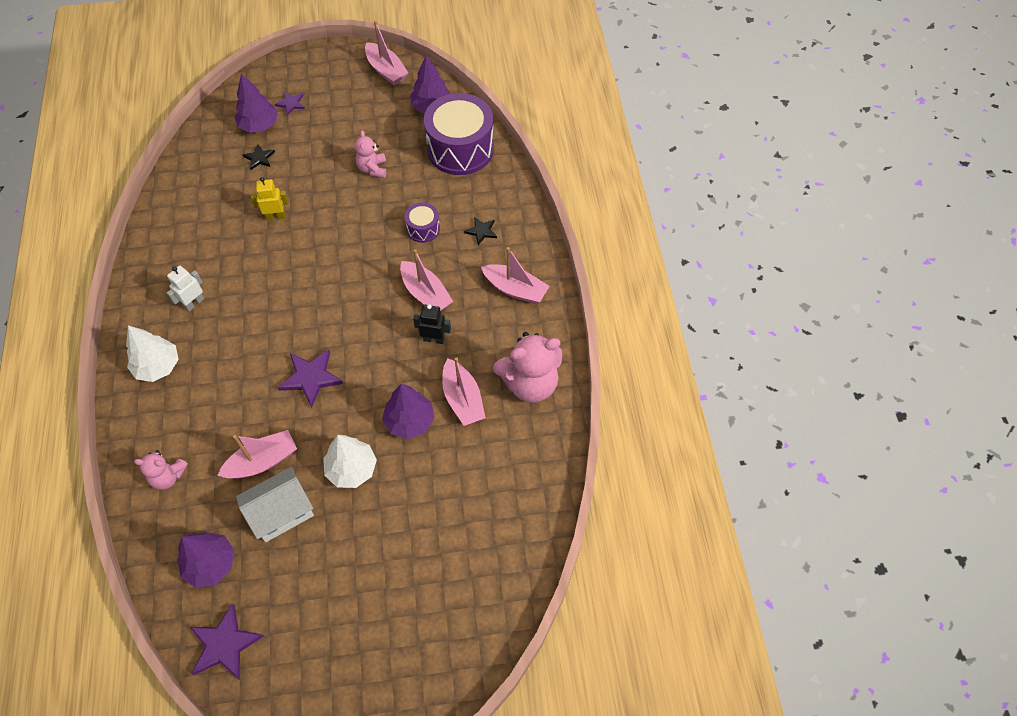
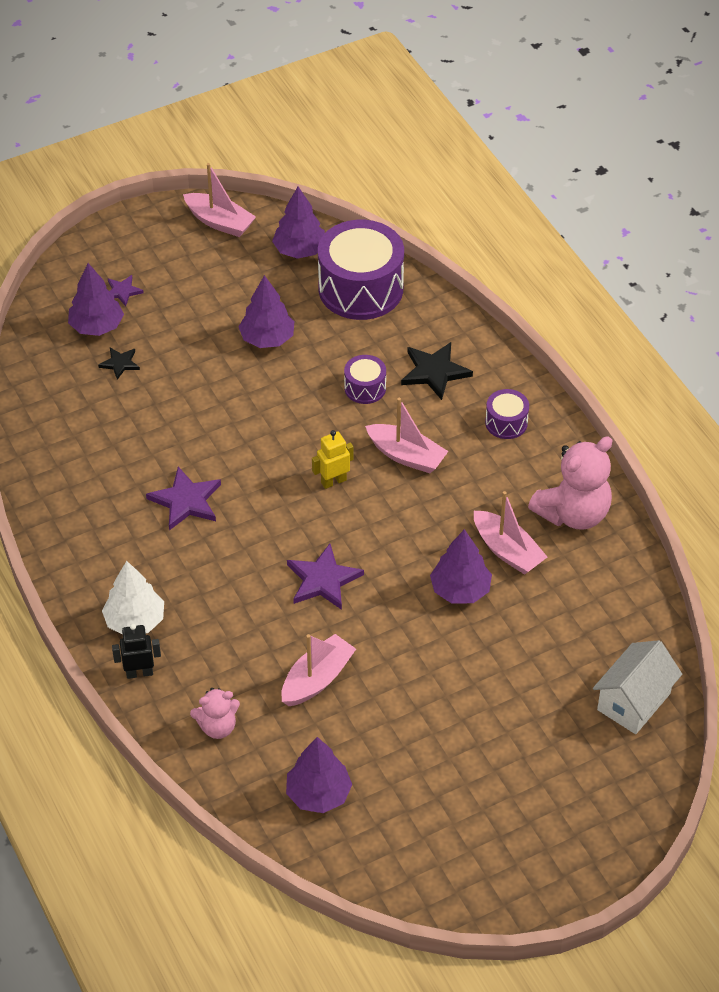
camera: 20 degrees left, 10 degrees down
(194, 303) = (137, 543): white robot -> none
(224, 644) = (379, 862): purple star -> purple star (186, 501)
(276, 216) = (180, 423): yellow robot -> yellow robot (333, 481)
(281, 512) = (368, 721): white house -> white house (633, 701)
(351, 469) = (422, 656): white tree -> none
(372, 169) = (267, 339): pink teddy bear -> purple tree
(434, 339) = (442, 500): black robot -> black robot (139, 673)
(481, 231) = (434, 372): black star -> black star, size x1.74
(515, 289) = (506, 423): pink boat -> purple drum

